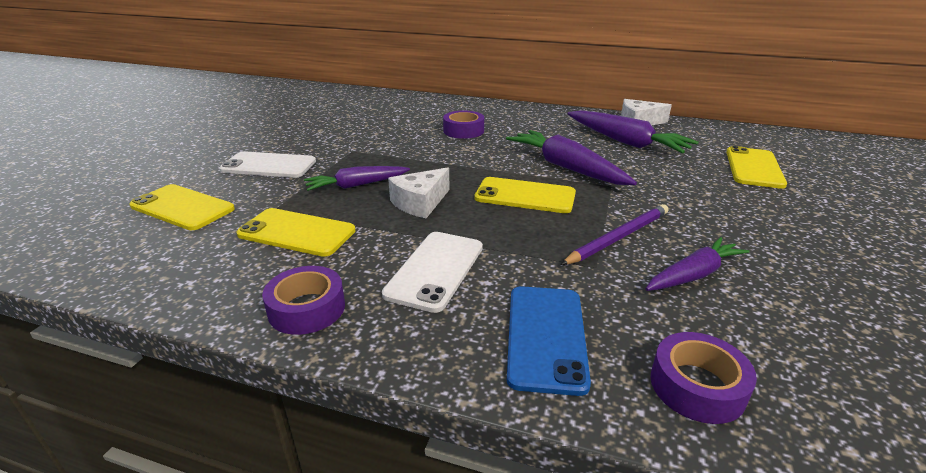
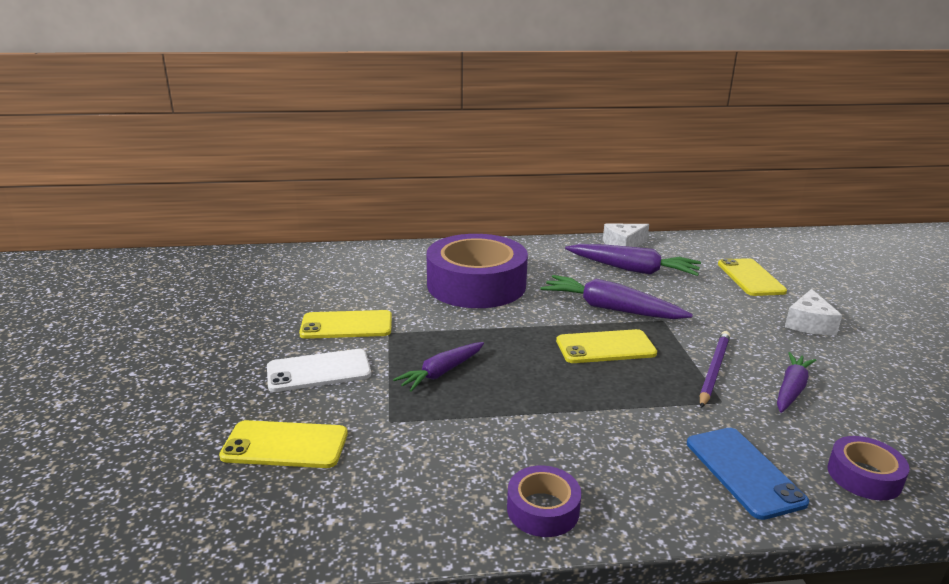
camera: 25 degrees left, 5 degrees down
(297, 232) = (444, 439): yellow phone -> yellow phone (346, 325)
(420, 203) = (523, 377): white cheese -> white cheese (809, 324)
(435, 270) = (608, 441): white phone -> none
(463, 131) = (476, 285): purple tape -> purple tape, size x2.25

